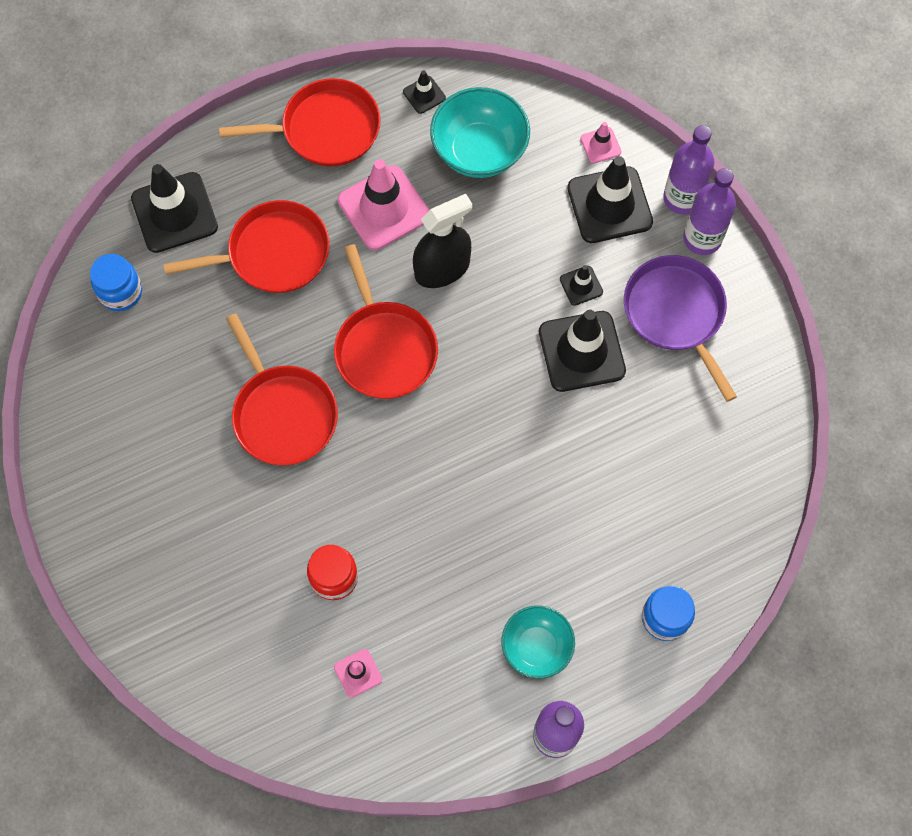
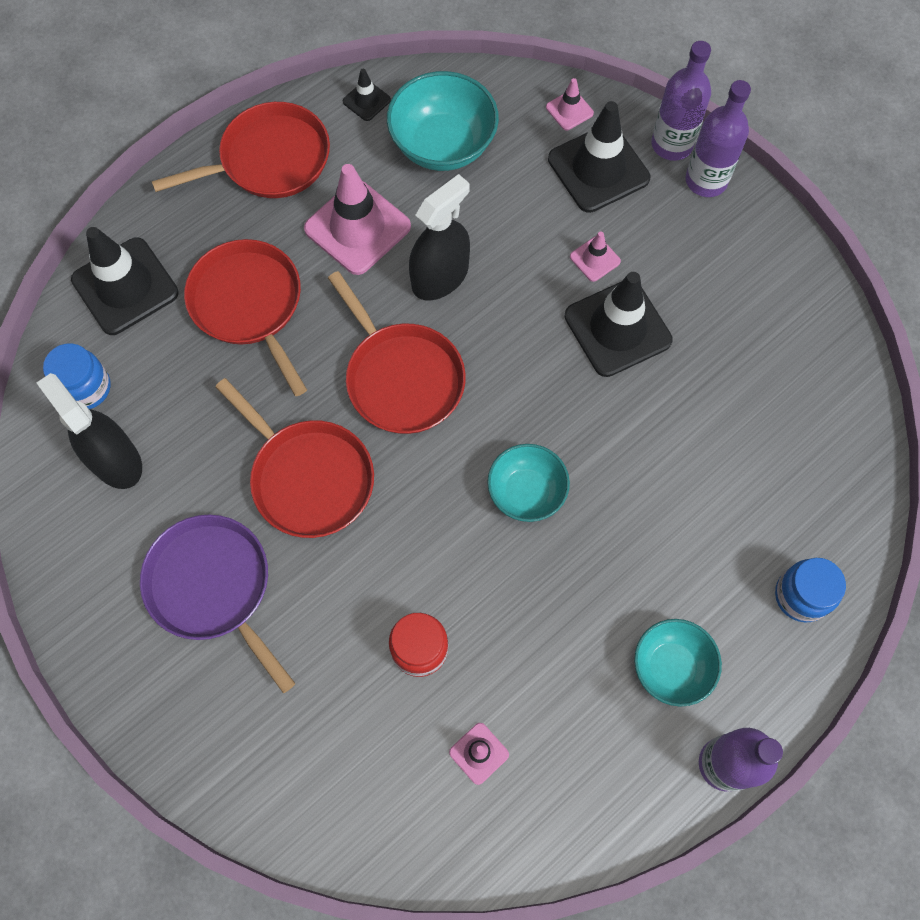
camera: 15 degrees left, 0 degrees up
(129, 359) = (115, 460): none -> black spray bottle
(273, 253) = (249, 304): red pan -> red pan turned 90 degrees counterclockwise
(460, 472) = (526, 492): none -> turquoise bowl
(581, 285) = (595, 259): black traffic cone -> pink traffic cone
(676, 314) = (704, 264): purple pan -> purple pan (213, 587)

